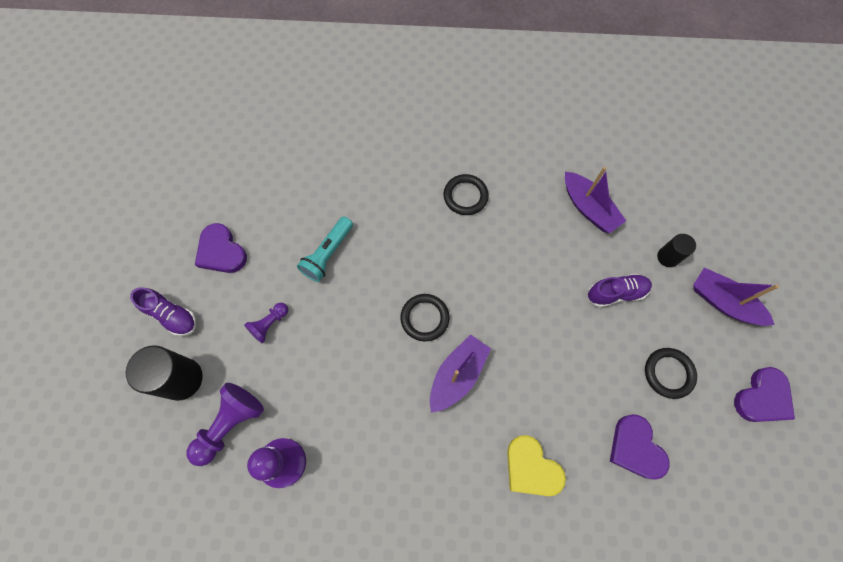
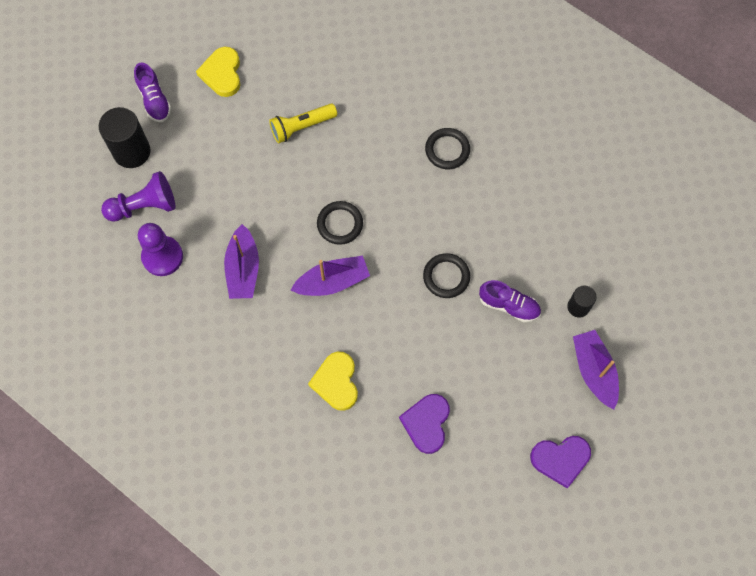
camera: 35 degrees right, 0 degrees up
(221, 251) = (222, 74): purple heart -> yellow heart
(269, 324) = (220, 152): purple pawn -> none
(328, 254) = (301, 127): turquoise flashlight -> yellow flashlight
(588, 208) = (544, 225): purple boat -> purple boat (243, 269)
(668, 373) = (499, 391): black ring -> black ring (446, 277)

